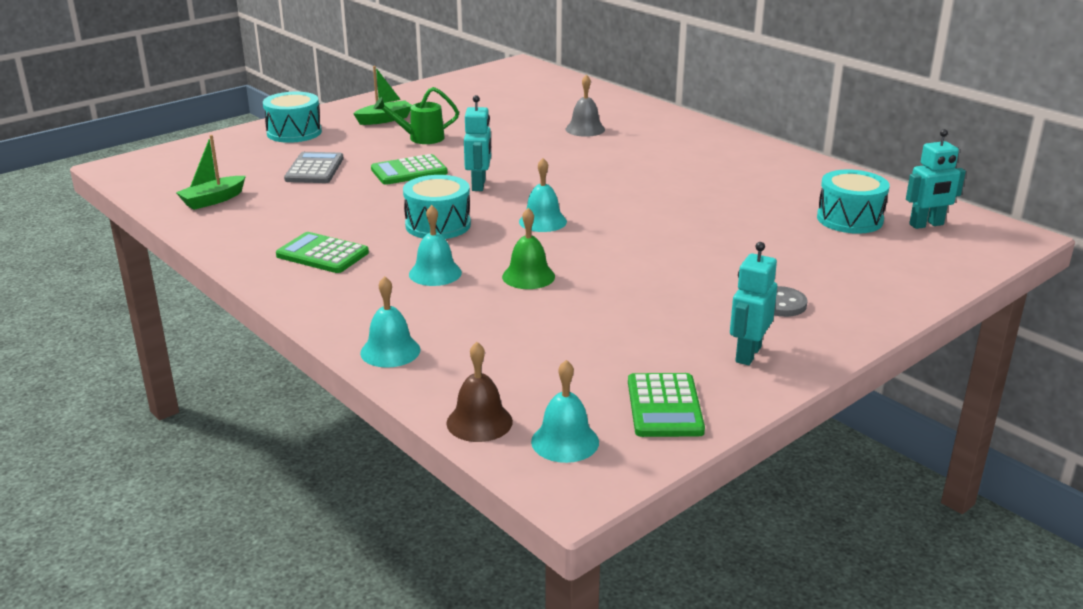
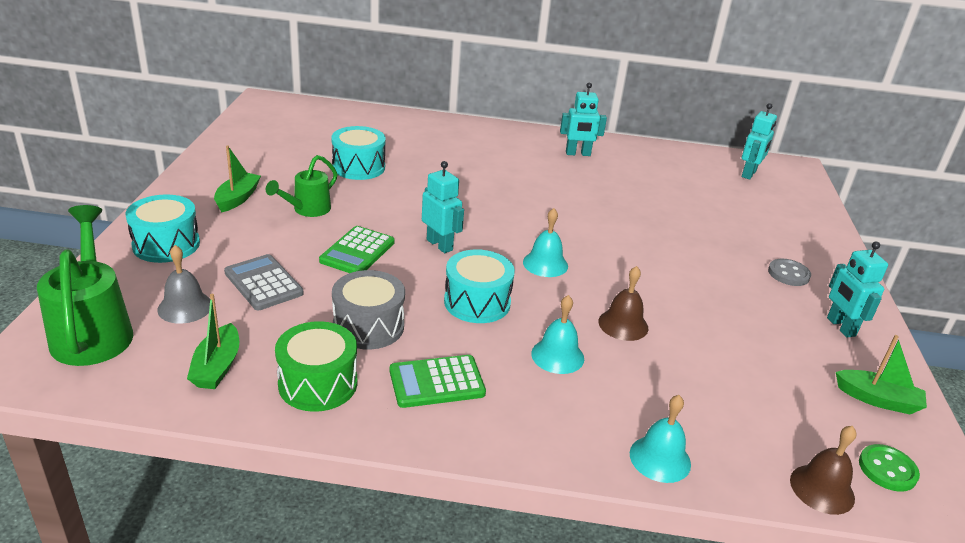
camera: 45 degrees left, 5 degrees up
(182, 162) = (93, 331): none -> green watering can
(251, 228) = (318, 383): none -> green drum
(336, 212) = (368, 326): none -> grey drum
(528, 276) = (623, 324): green bell -> brown bell
(565, 441) = (887, 469): turquoise bell -> green button
(585, 129) = (427, 157): grey bell -> grey bell (185, 307)
(664, 406) = (877, 399): green calculator -> green boat
(744, 161) = (578, 154): none -> turquoise robot
(849, 219) = (709, 184): turquoise drum -> turquoise drum (358, 167)

